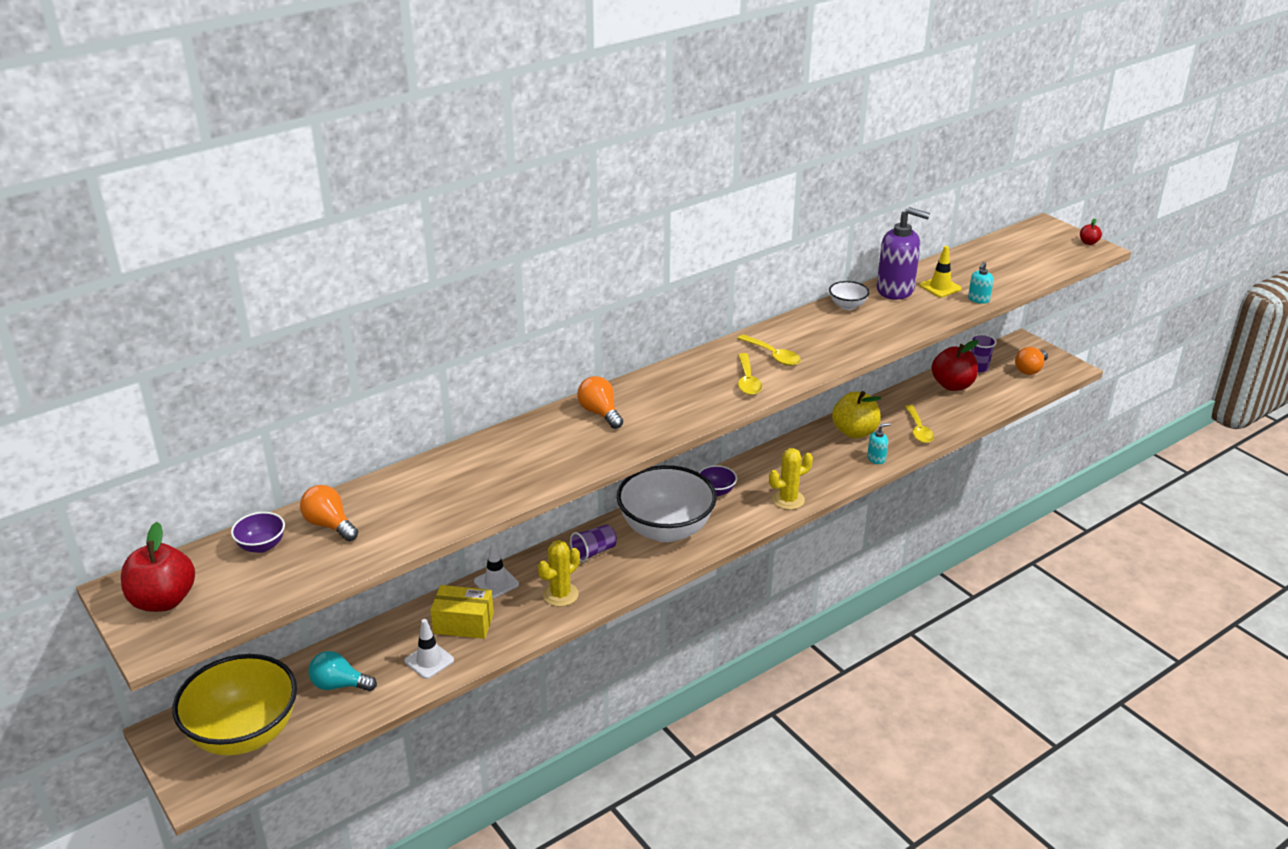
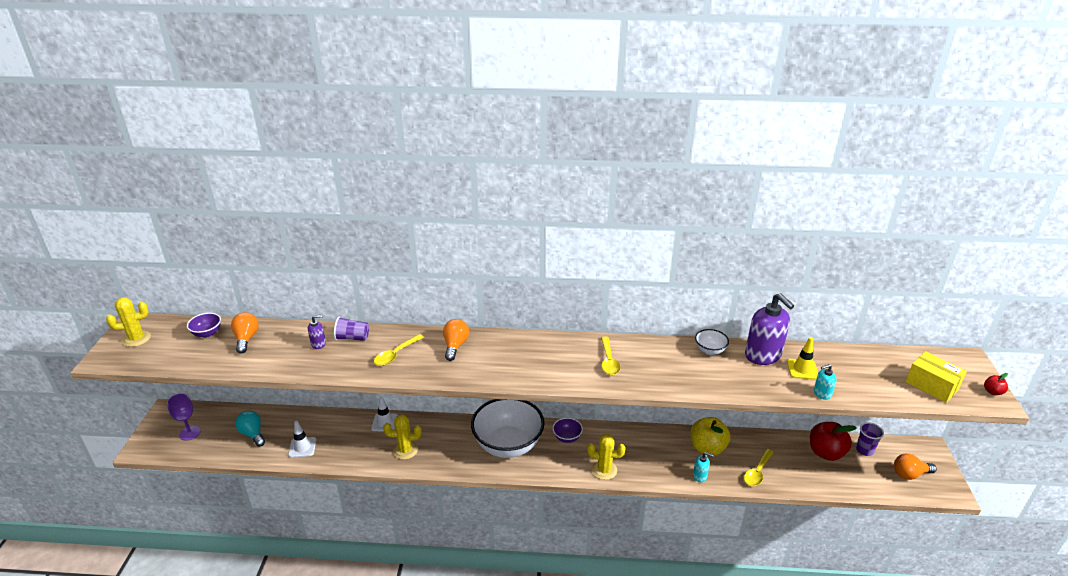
camera: 40 degrees right, 0 degrees up
(163, 600) = (137, 339): red apple -> yellow cactus
(244, 734) = (190, 433): yellow bowl -> purple goblet
(436, 485) = (318, 344): none -> purple soap dispenser
(463, 623) = (342, 436): yellow box -> yellow box (931, 386)
(594, 552) = (453, 435): purple cup -> purple cup (352, 338)
(747, 381) = (568, 370): yellow spoon -> yellow spoon (395, 354)

